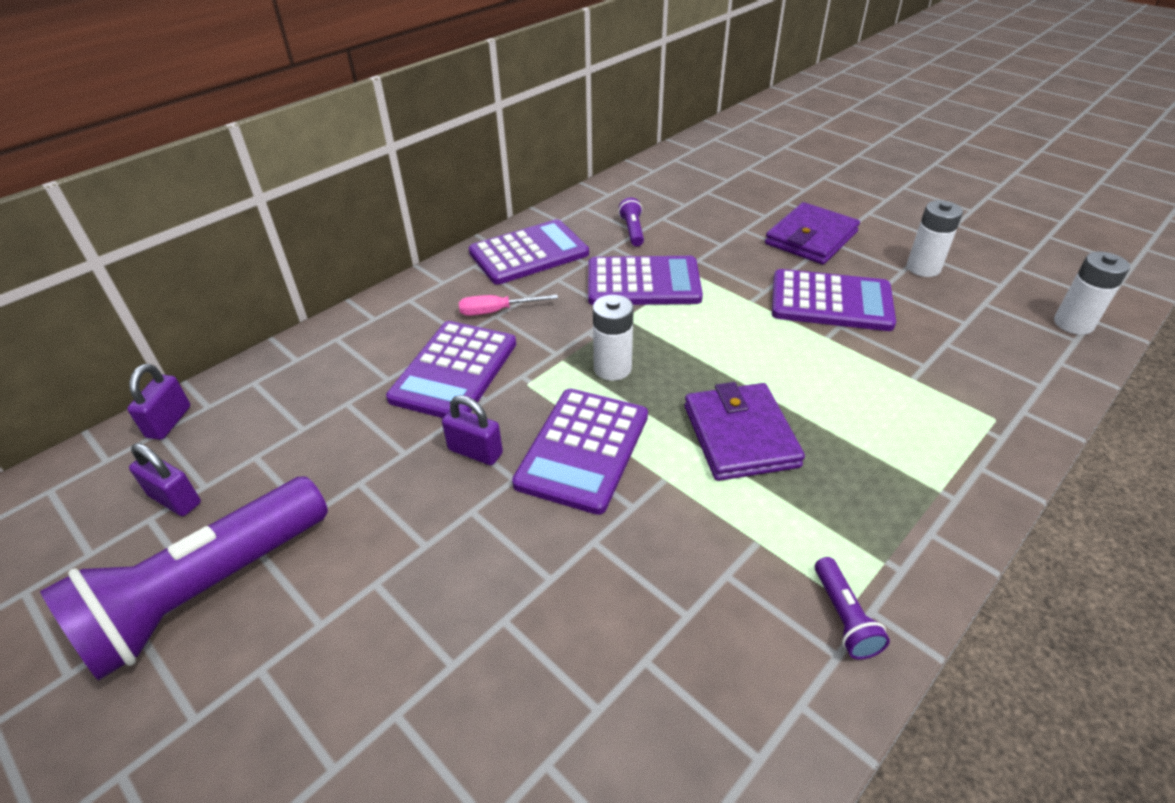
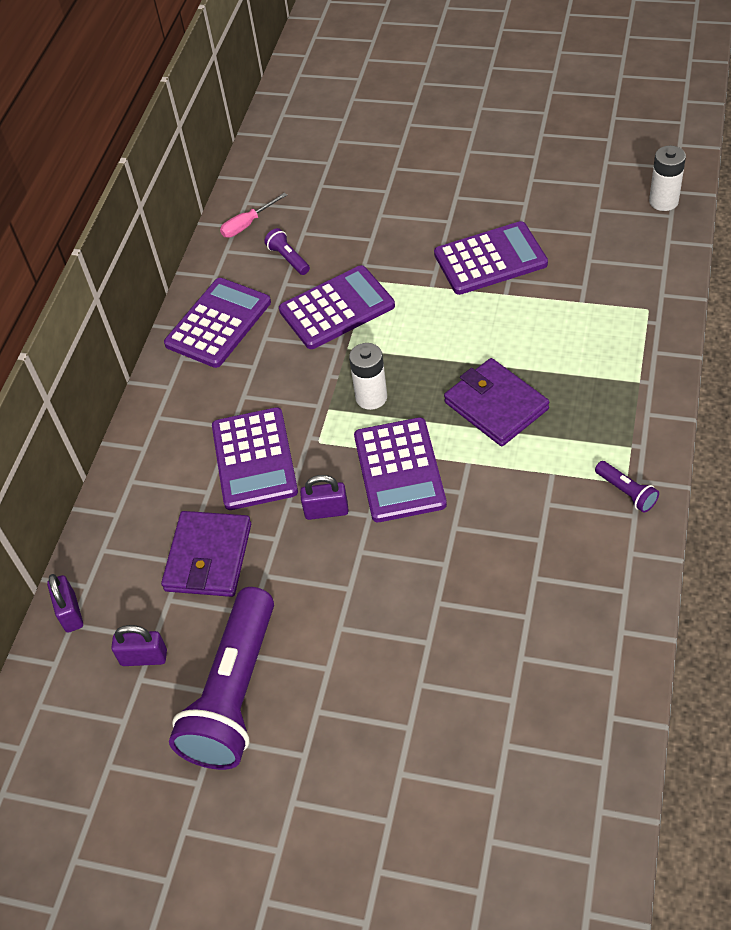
camera: 25 degrees left, 10 degrees up
(496, 311) = (240, 392): pink screwdriver -> pink screwdriver (247, 224)
(811, 238) = (439, 200): purple wallet -> purple wallet (208, 557)
(923, 268) = (539, 194): white battery -> none

